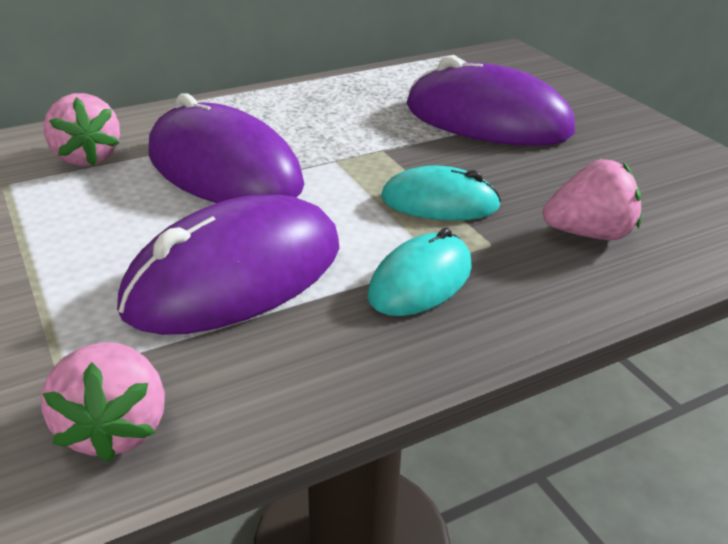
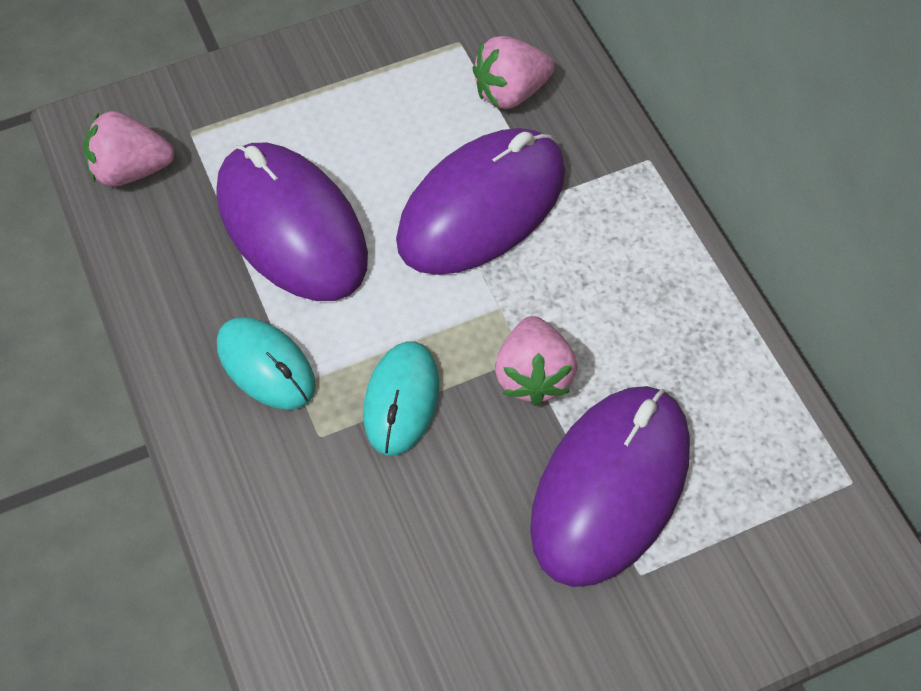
camera: 95 degrees right, 25 degrees up
(589, 234) = (327, 535): pink strawberry -> pink strawberry (533, 376)

